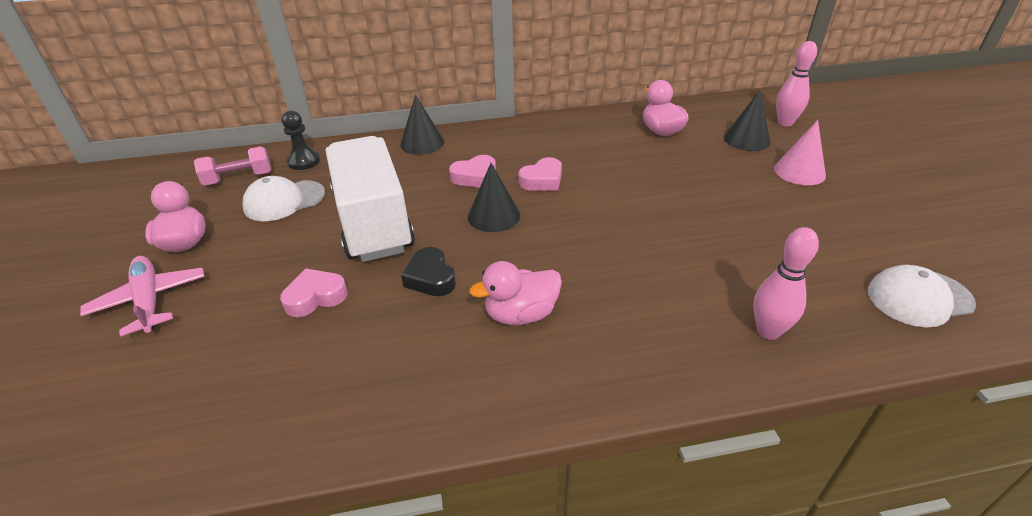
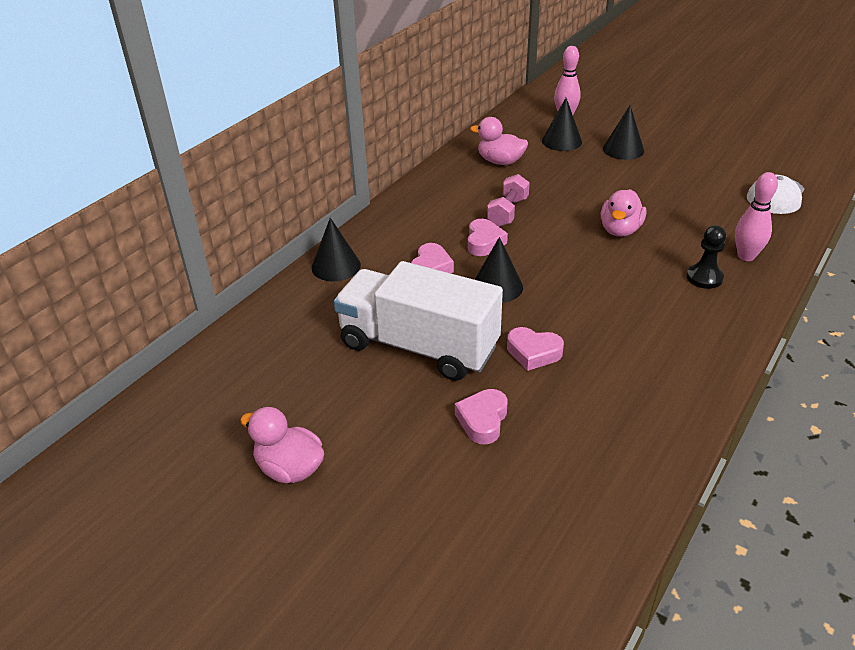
camera: 45 degrees left, 0 degrees up
(149, 300) = (358, 522): pink plane -> none
(239, 178) = (221, 393): pink dumbbell -> pink dumbbell (508, 212)
(284, 201) = (309, 381): white cap -> none
(304, 161) = (256, 342): black pawn -> black pawn (704, 277)
(430, 278) = (533, 353): black heart -> pink heart
(521, 314) = (624, 334): pink duck -> pink duck (620, 230)
(799, 172) = (623, 149): pink cone -> black cone

